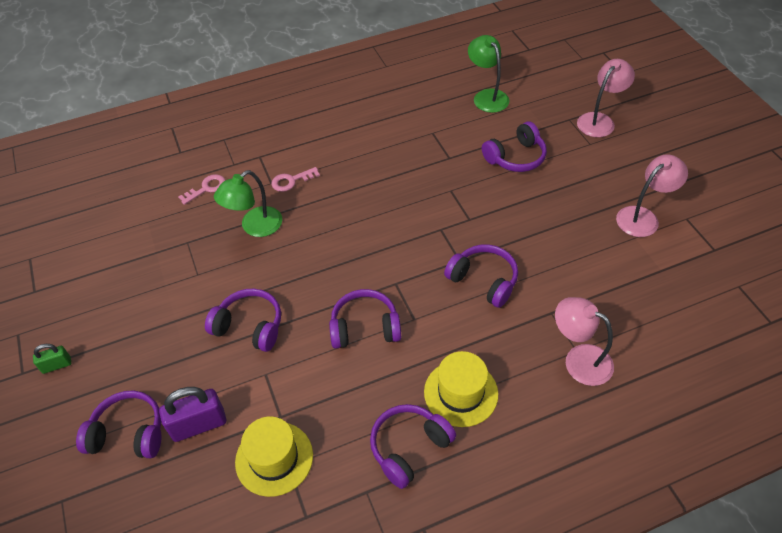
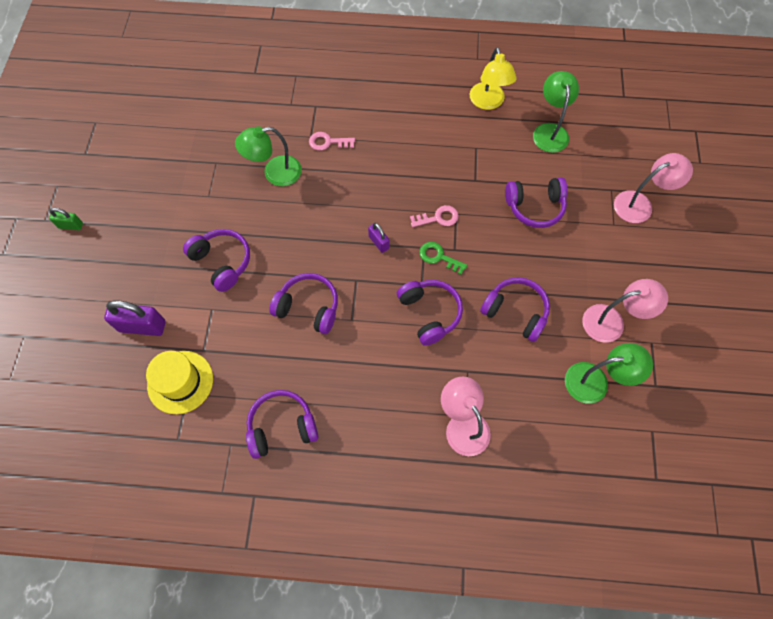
camera: 25 degrees right, 15 degrees up
(128, 433) = (91, 307): purple headphones -> purple headphones (515, 312)
(206, 188) = (257, 118): pink key -> pink key (438, 218)
(396, 243) = (378, 242): none -> purple padlock
(419, 95) = (488, 102): none -> yellow lamp
(459, 231) = (438, 257): none -> green key
(461, 393) = (349, 403): yellow hat -> none
(665, 269) = (595, 381): none -> green lamp

